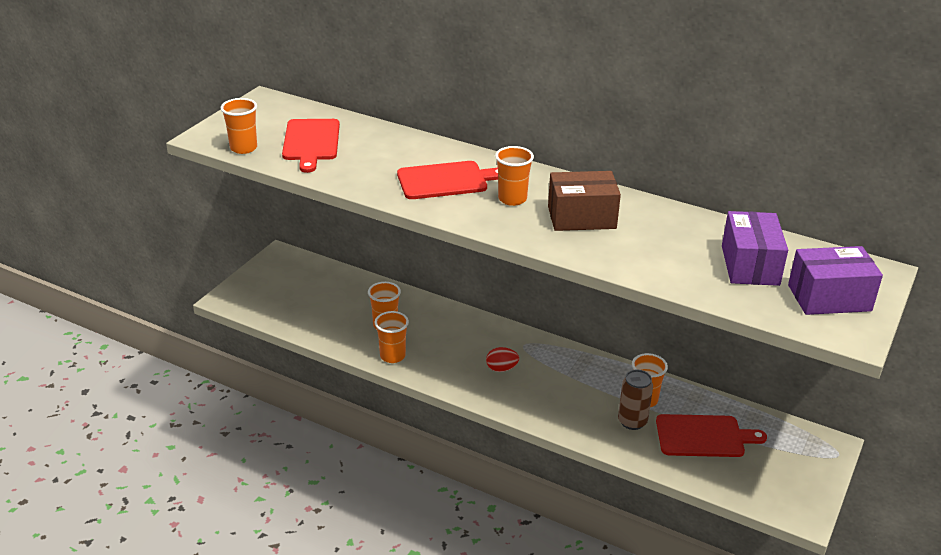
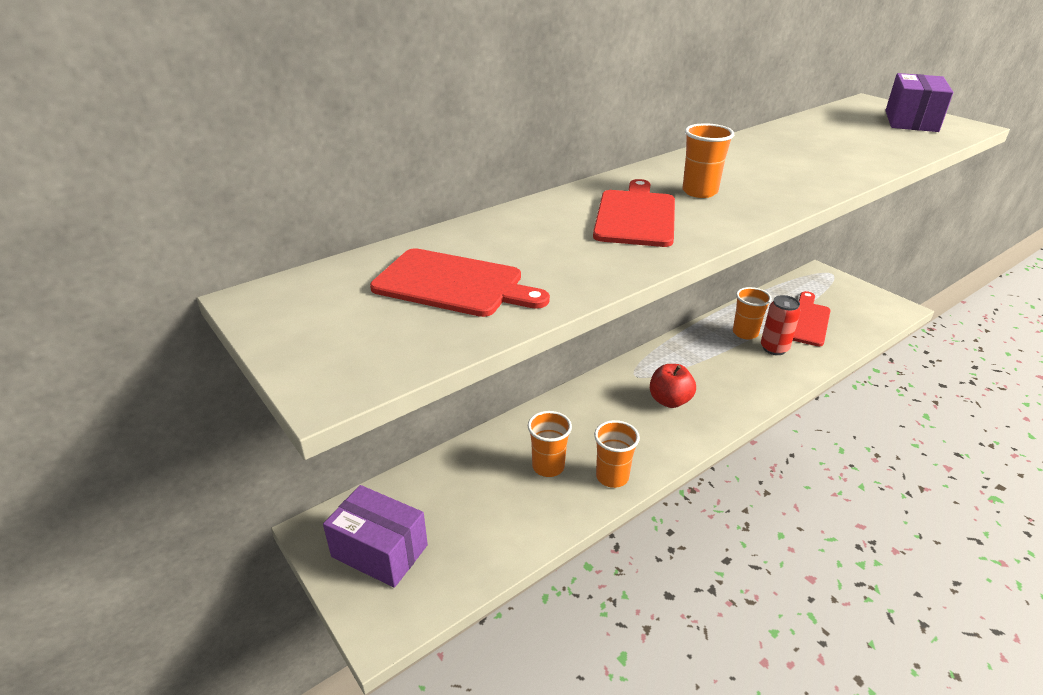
camera: 65 degrees left, 0 degrees up
(243, 148) = (416, 348): orange cup -> none
(501, 369) = (669, 401): red egg -> red apple
(581, 217) = (753, 170): brown box -> none
(632, 421) = (774, 348): brown can -> red can
(750, 265) = (857, 132): purple box -> purple box (379, 551)

